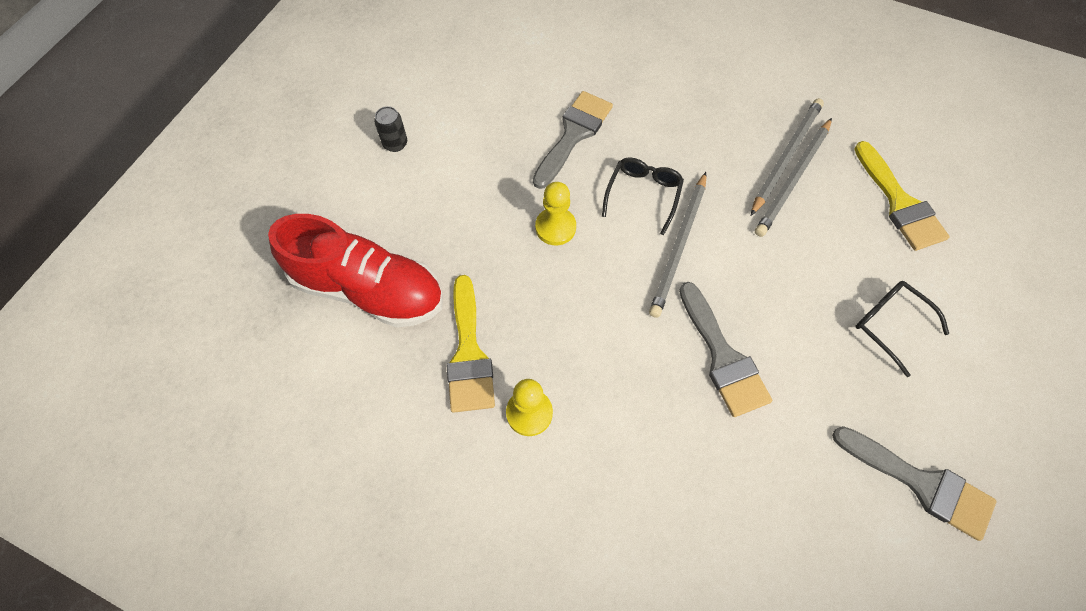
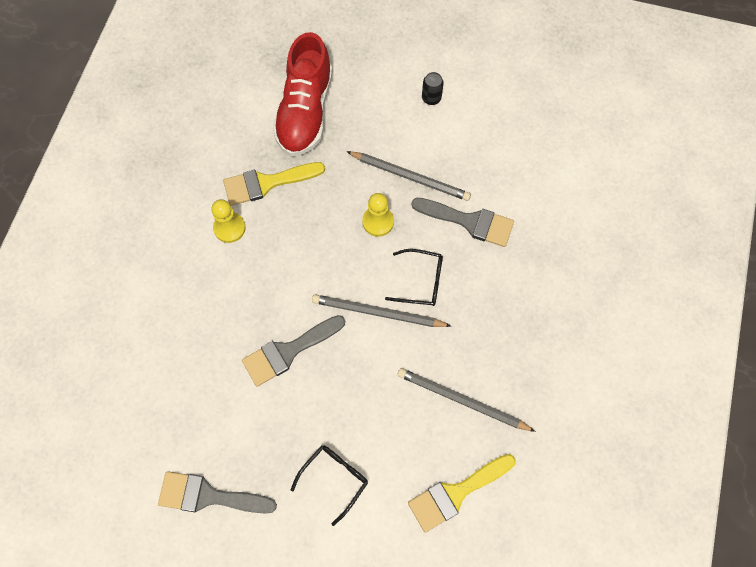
camera: 80 degrees right, 5 degrees up
(786, 156) = (485, 394): grey pencil -> grey pencil (410, 177)
(921, 483) = (208, 496): grey brush -> grey brush turned 75 degrees clockwise

